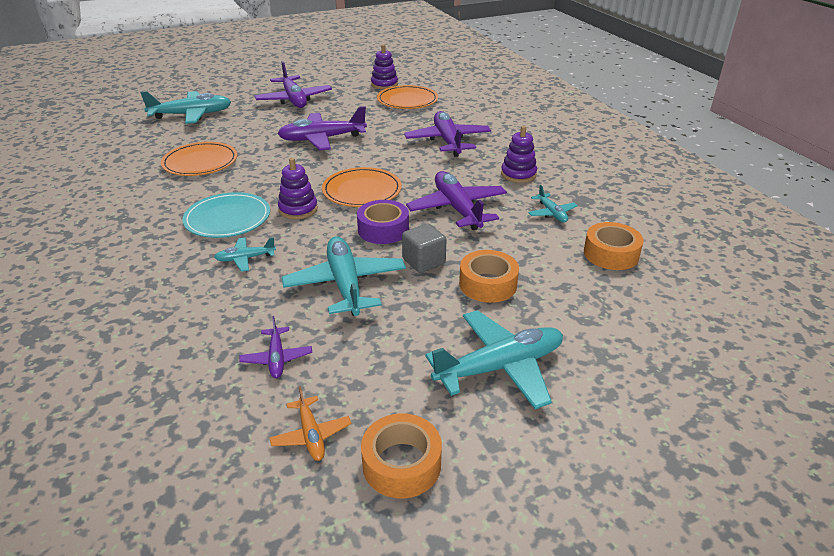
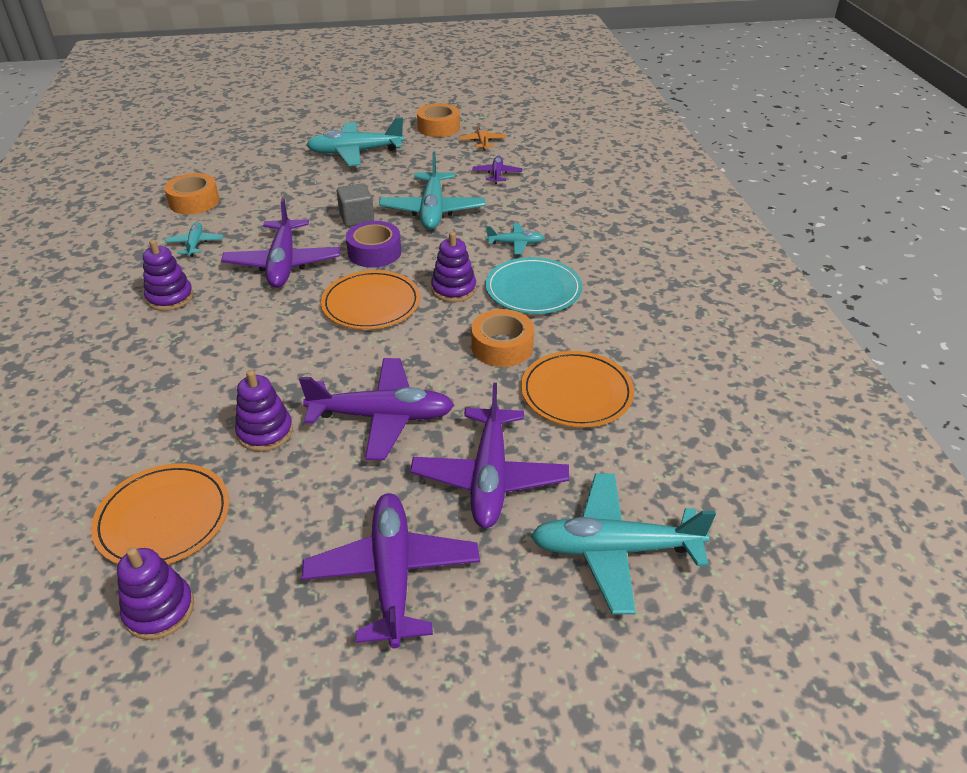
camera: 165 degrees left, 5 degrees up
(384, 127) = (265, 432): none -> purple stacking toy
(447, 141) = (197, 375): purple plane -> purple plane (490, 478)
(488, 284) = (319, 195): orange tape -> orange tape (502, 346)

